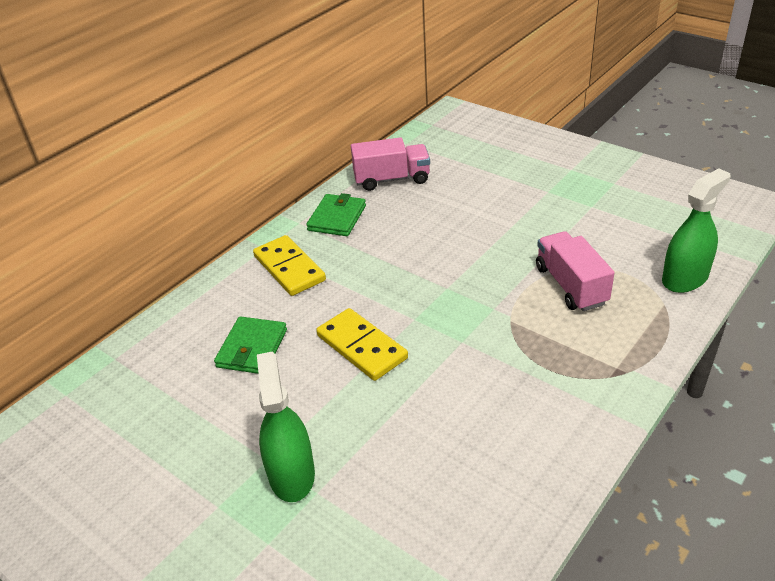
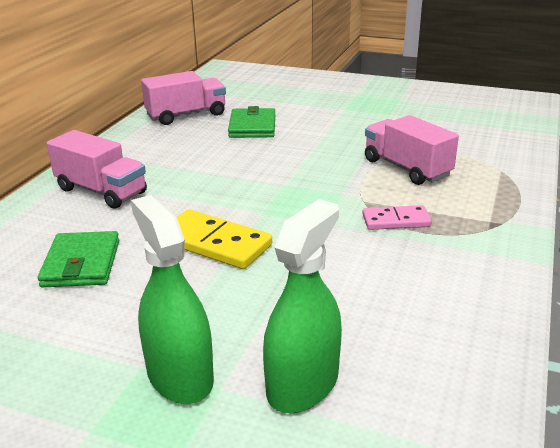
camera: 20 degrees left, 10 degrees down
(289, 268) = (101, 191): yellow domino -> pink truck
(337, 218) = (140, 147): green wallet -> green wallet (252, 127)
(528, 351) = (396, 221): none -> pink domino
(685, 278) = (506, 151): green spray bottle -> green spray bottle (302, 384)

